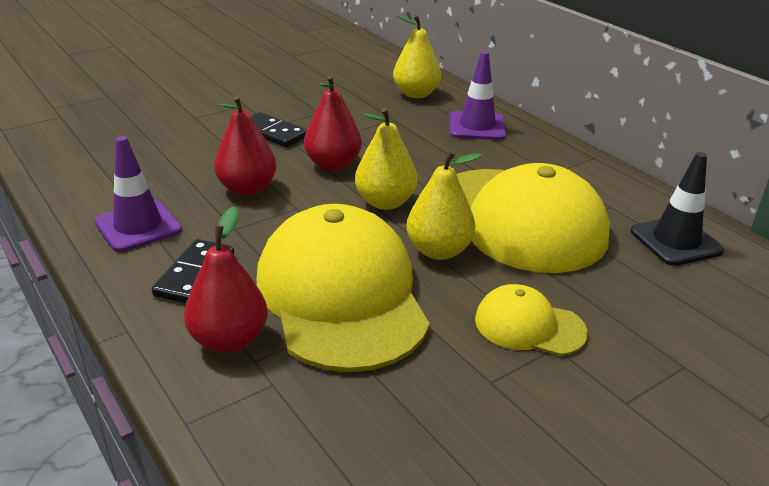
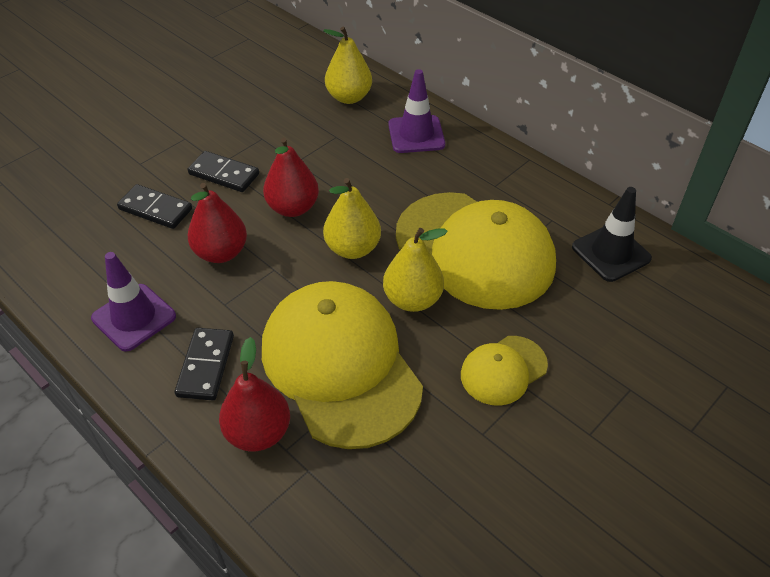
camera: 10 degrees left, 15 degrees up
(195, 150) = (155, 209): none -> black domino
(529, 326) = (503, 370): yellow cap -> yellow cap turned 45 degrees counterclockwise

